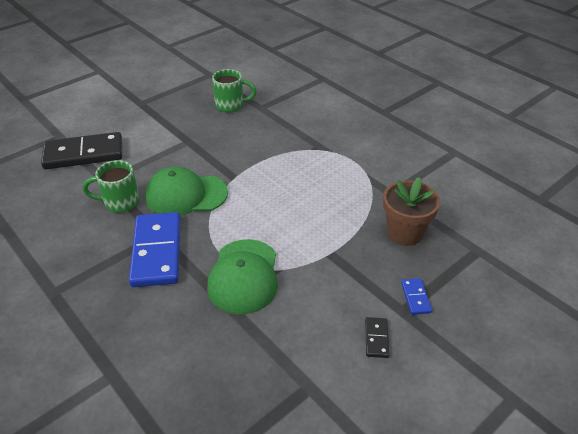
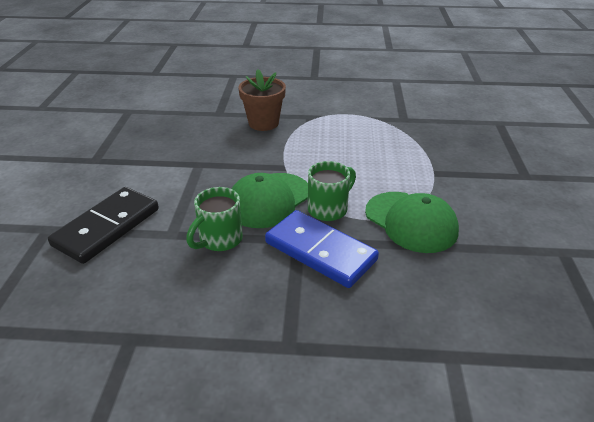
camera: 45 degrees left, 5 degrees down
(231, 105) = (190, 123): green mug -> green mug (329, 209)
(376, 338) = (542, 199): black domino -> none
(404, 233) = (450, 136): brown flower pot -> brown flower pot (263, 123)
(415, 297) = (518, 165): blue domino -> none

